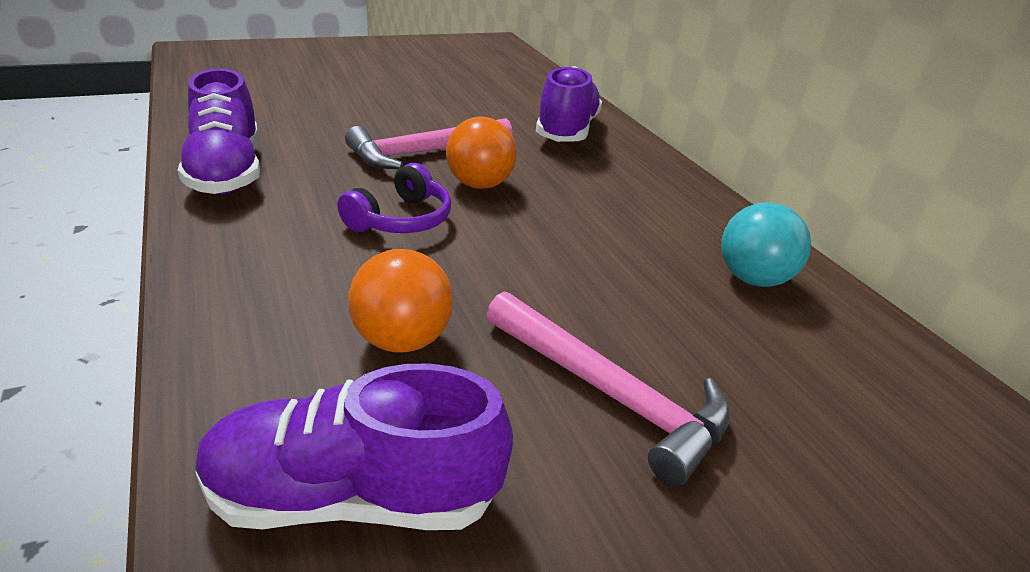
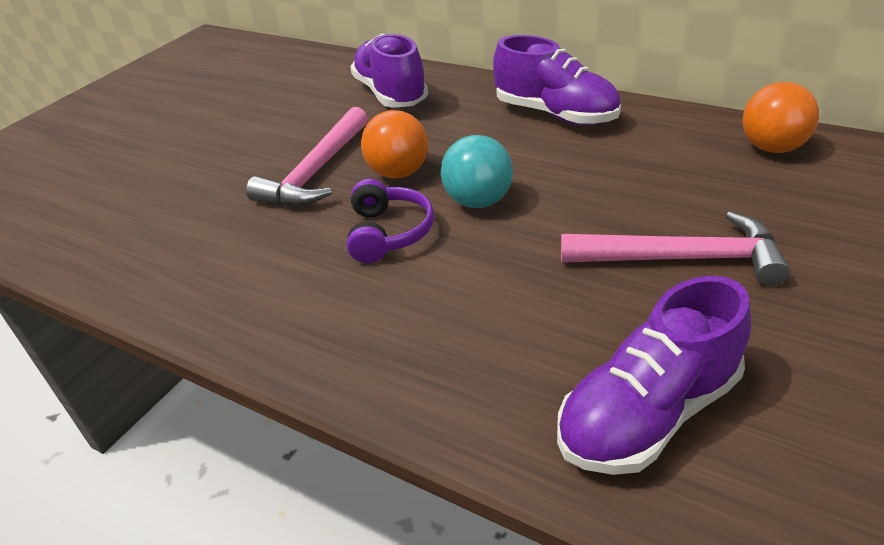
camera: 30 degrees left, 5 degrees up
(227, 172) = (183, 282): purple shoe -> purple shoe (556, 114)
(402, 340) = (527, 311): orange ball -> orange ball (772, 148)
(752, 279) = (653, 137): turquoise ball -> turquoise ball (478, 201)

